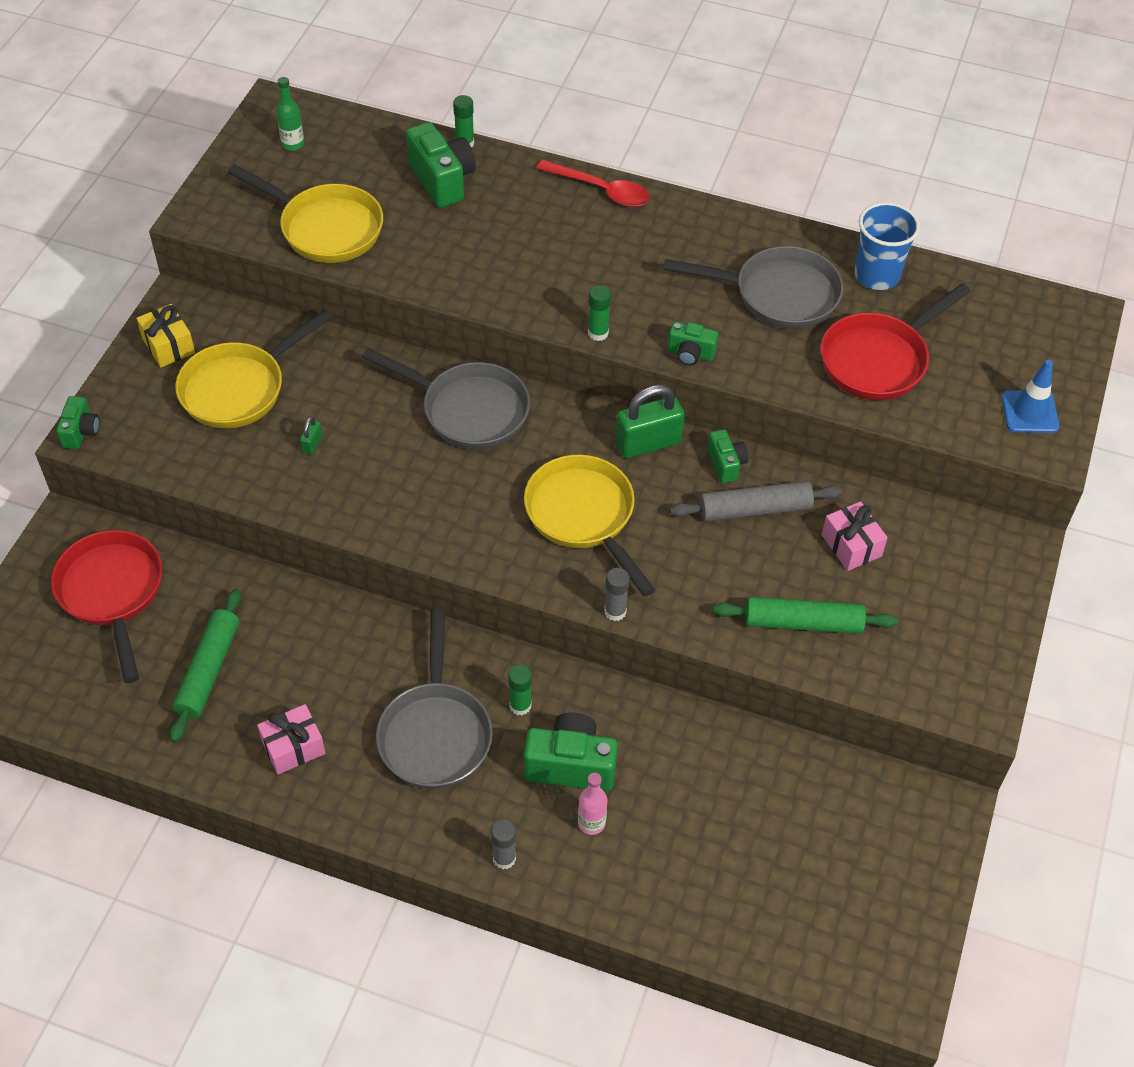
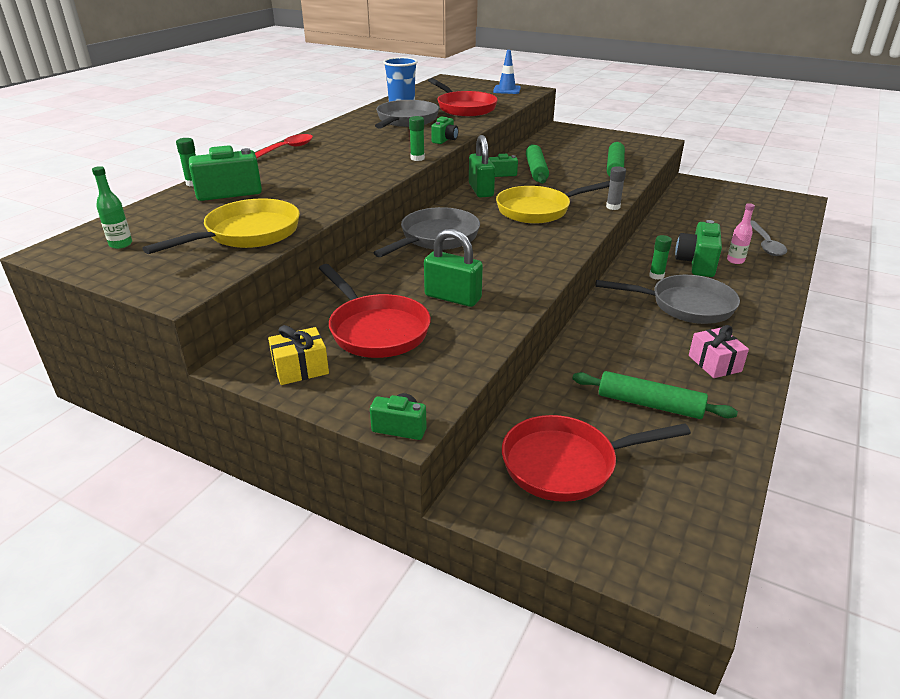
camera: 80 degrees left, 20 degrees down
(239, 388) = (376, 330): yellow pan -> red pan
(312, 444) = (453, 297): green padlock -> green padlock, size x2.29
(504, 858) = (772, 288): grey glue stick -> none
(666, 882) = (765, 244): none -> grey spoon
(754, 509) = (536, 170): grey rolling pin -> green rolling pin
(851, 545) = (562, 154): pink gift -> none

